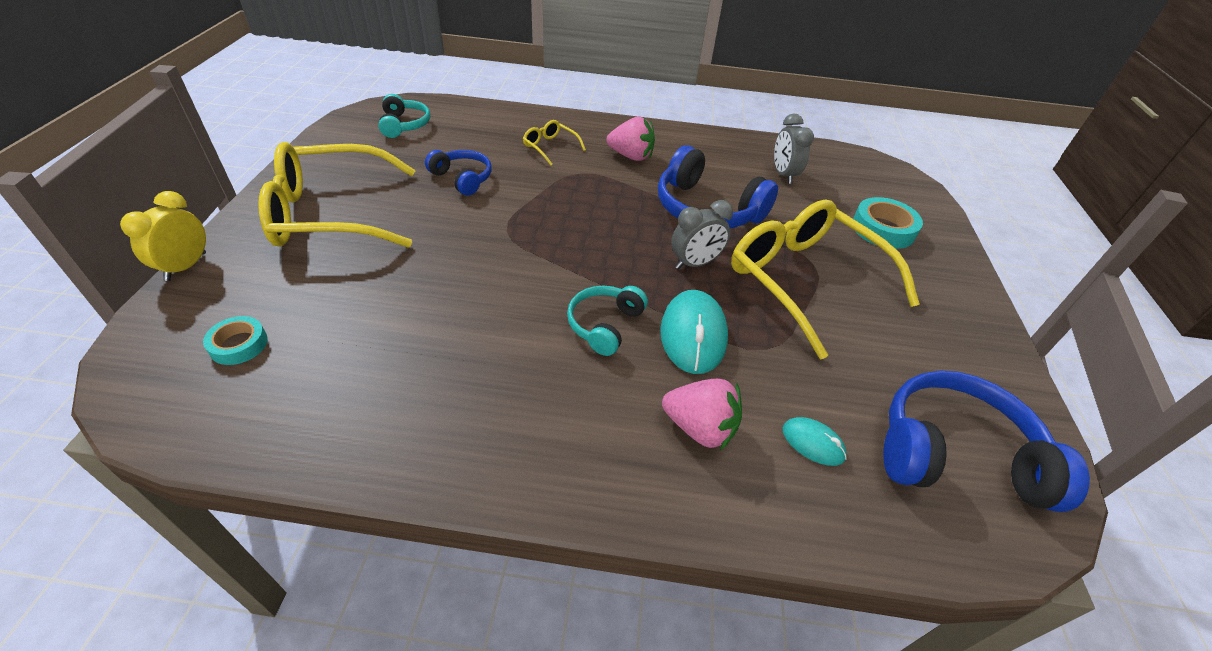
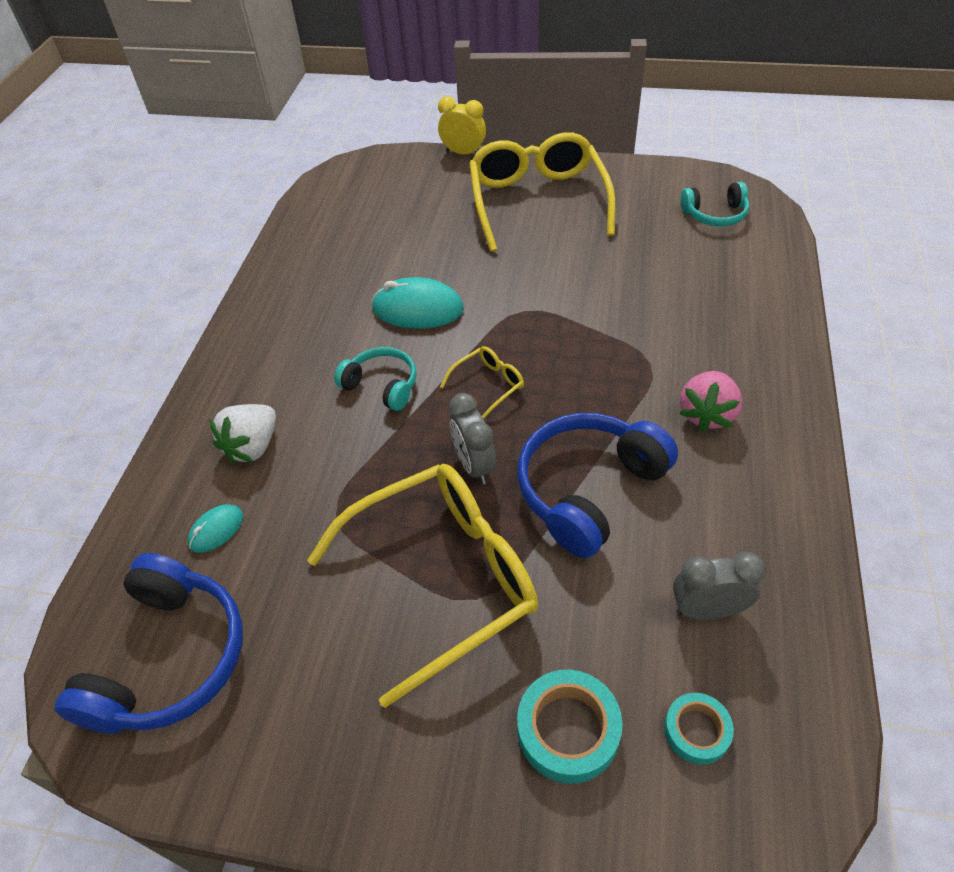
camera: 100 degrees right, 5 degrees up
(239, 345) = (380, 195): turquoise tape -> turquoise tape (696, 731)
(462, 178) = (613, 270): blue headphones -> none
(550, 147) = (704, 334): yellow glasses -> yellow glasses (488, 385)
(693, 335) = (361, 452): turquoise mouse -> turquoise mouse (417, 309)
(699, 428) = (253, 446): pink strawberry -> white strawberry

